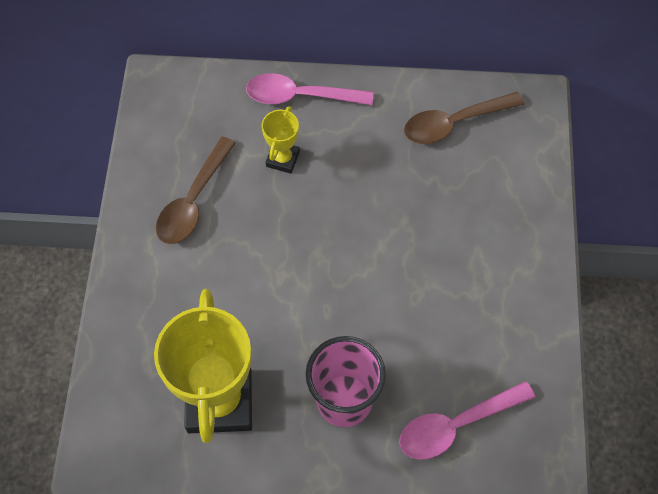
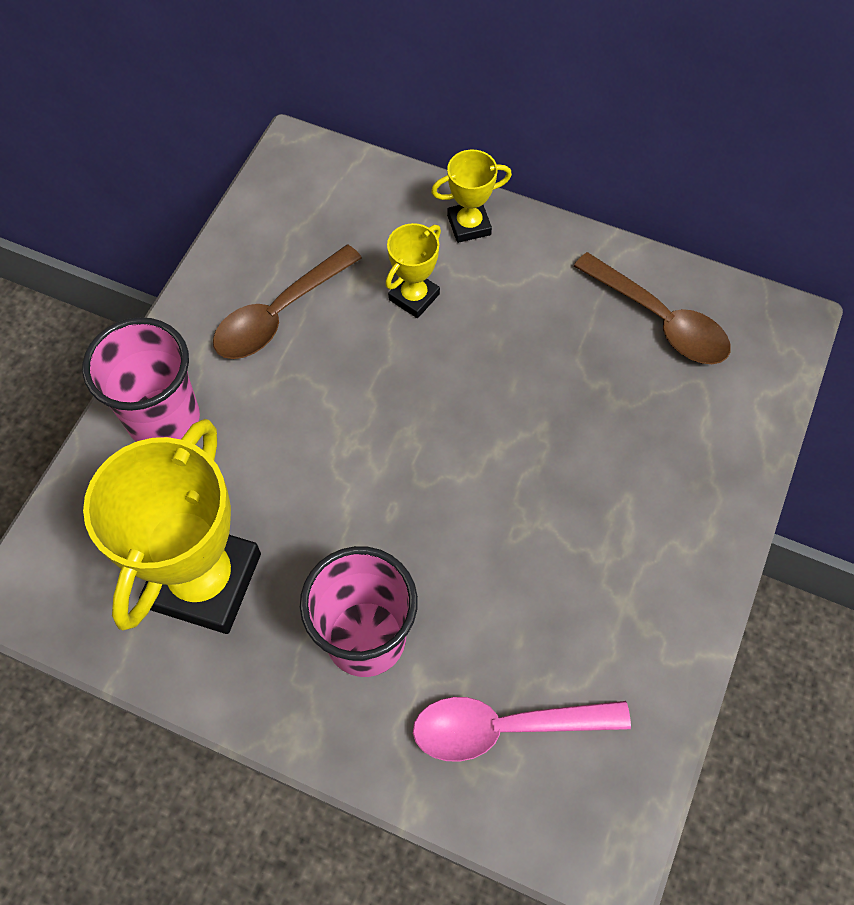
camera: 20 degrees right, 0 degrees up
(143, 301) = (164, 419): none -> pink cup
(300, 96) = (469, 225): pink spoon -> yellow trophy
(454, 123) = (660, 320): brown spoon -> brown spoon turned 135 degrees counterclockwise

